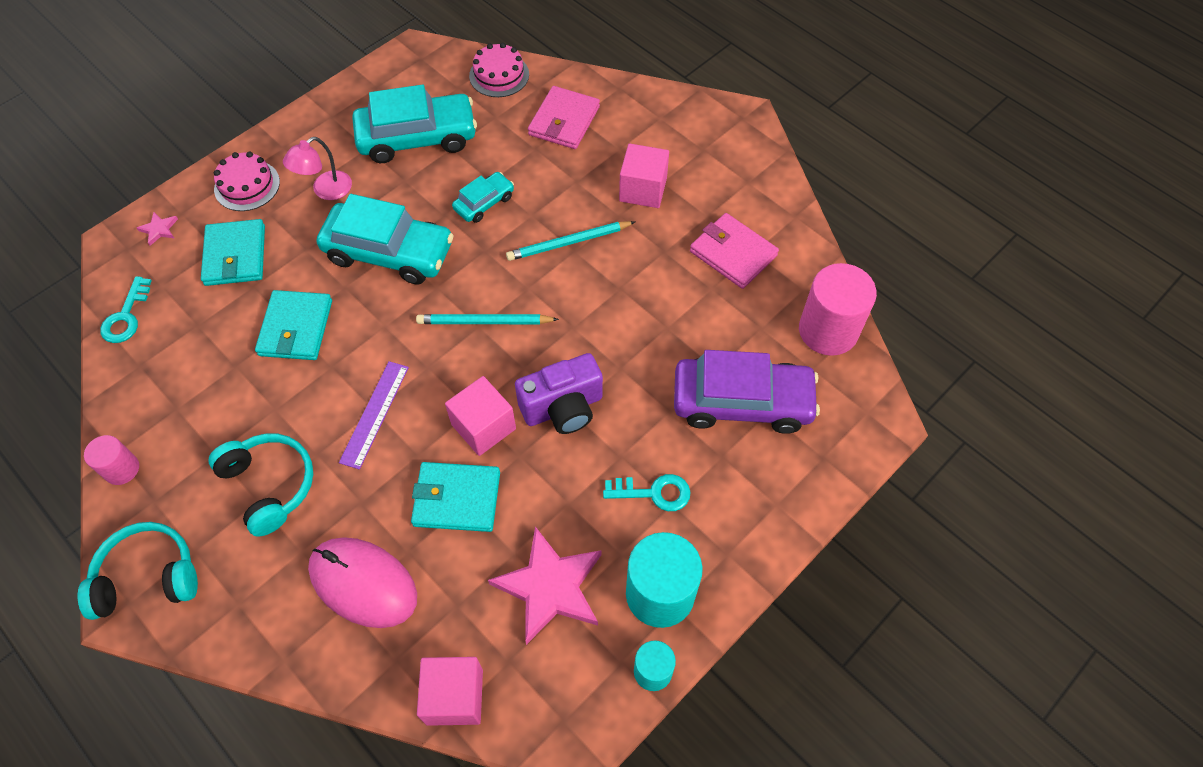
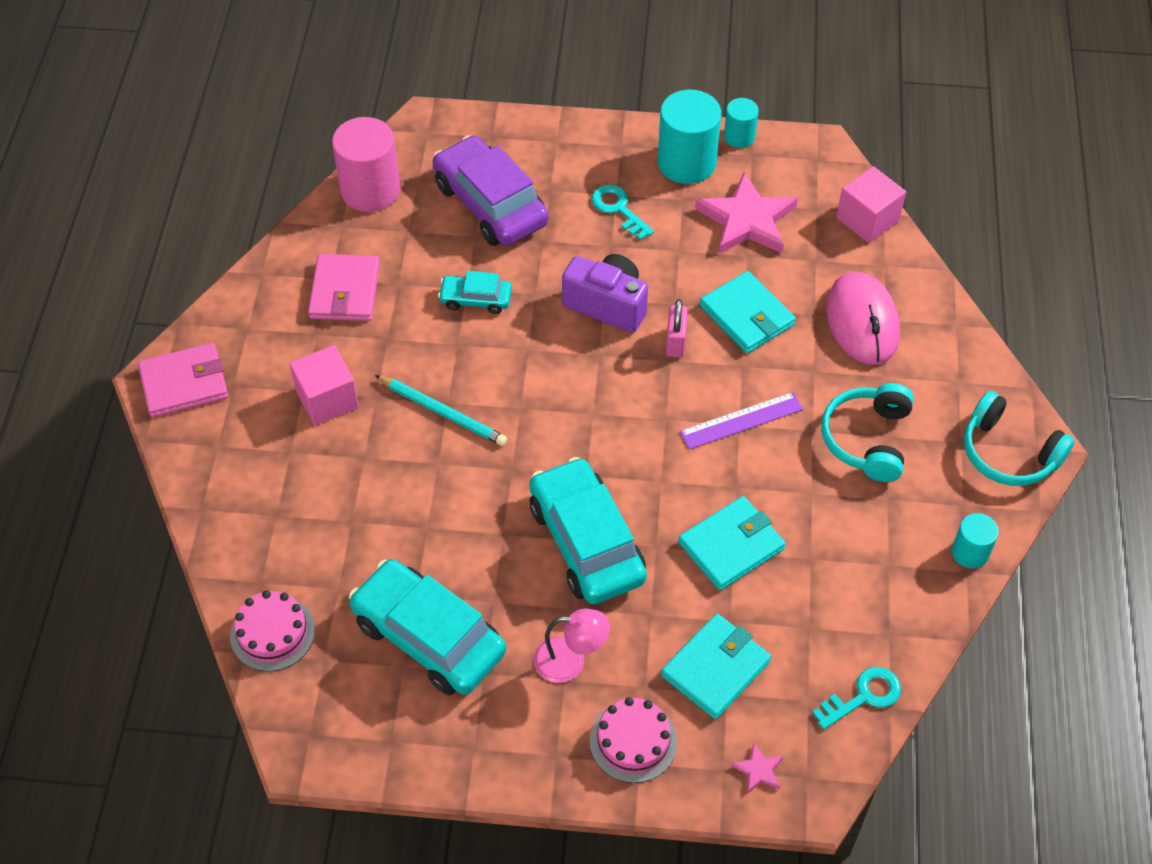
camera: 130 degrees left, 5 degrees down
(121, 469) = (970, 552): pink cylinder -> turquoise cylinder
(483, 426) = (675, 342): pink cube -> pink padlock
(484, 203) = (458, 511): turquoise car -> turquoise car (476, 299)
(484, 322) = (584, 412): turquoise pencil -> none
(564, 121) = (291, 523): pink wallet -> pink wallet (184, 383)

